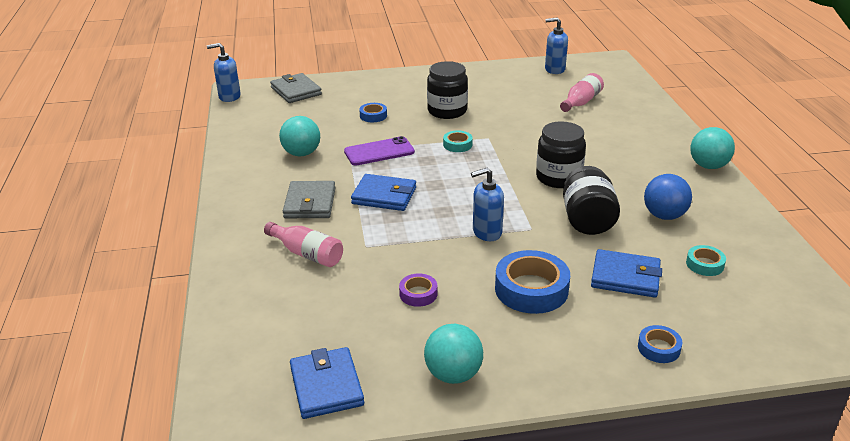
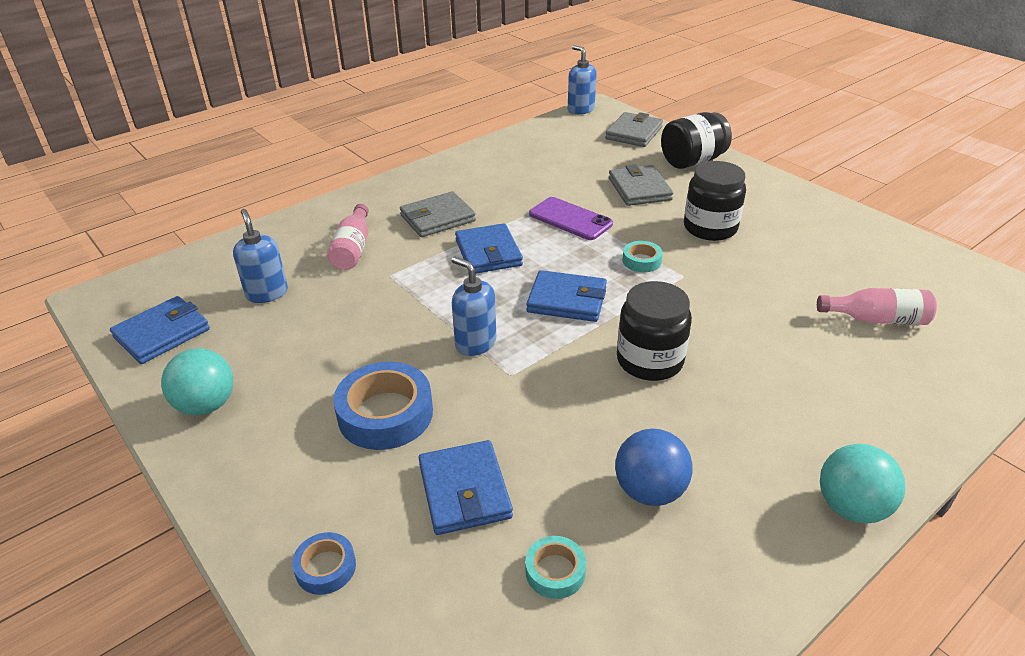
camera: 60 degrees right, 5 degrees up
(301, 153) = (520, 181): turquoise ball -> none
(373, 116) = (639, 189): blue tape -> grey wallet
(418, 294) = (328, 336): purple tape -> none
(473, 184) = (567, 300): none -> blue wallet
(554, 69) = (938, 268): blue soap dispenser -> blue soap dispenser (267, 293)
(587, 220) = (570, 416): black jar -> black jar (692, 161)

